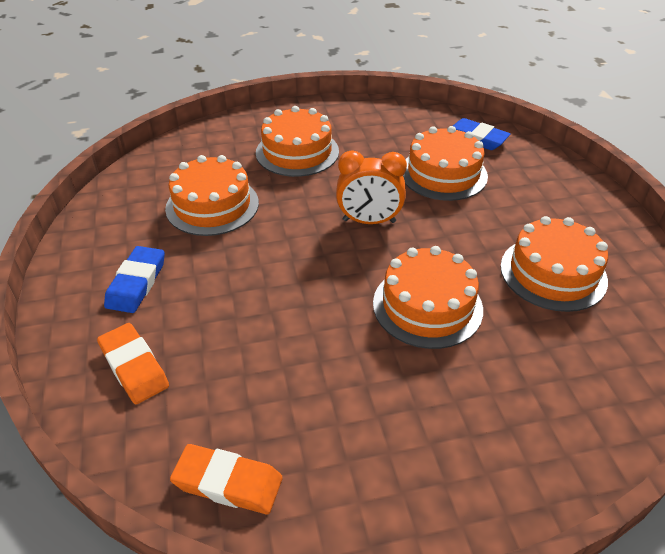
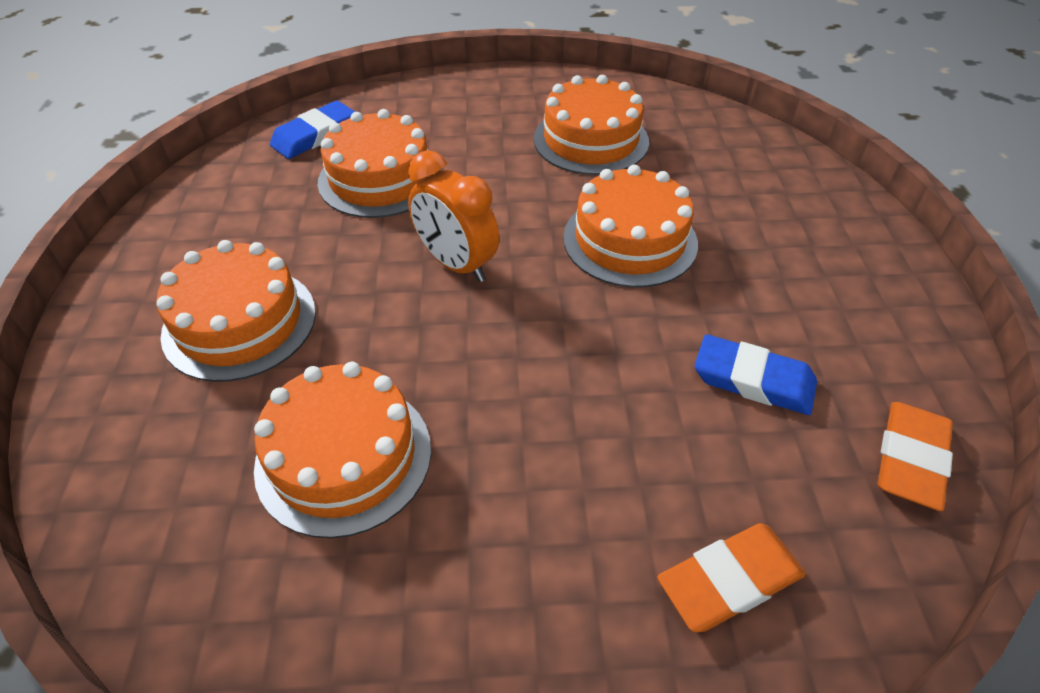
camera: 80 degrees left, 5 degrees up
(136, 283) = (531, 585): blue eraser -> blue eraser (753, 380)
(369, 221) = (456, 264): orange clock -> orange clock turned 120 degrees clockwise

